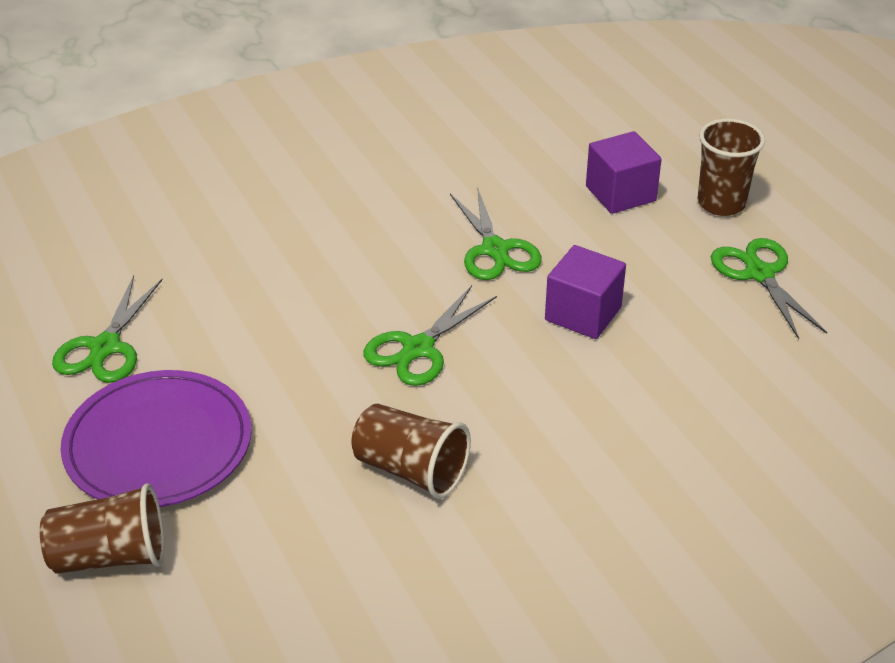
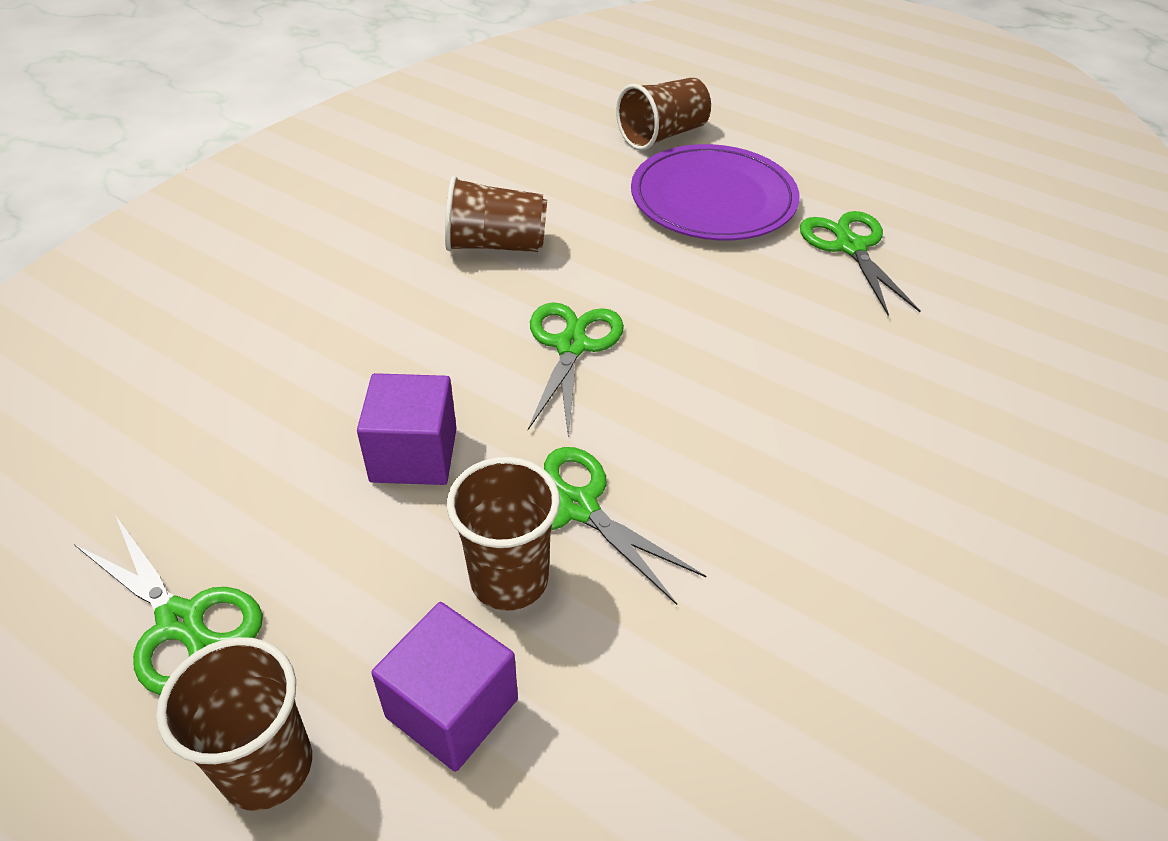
camera: 150 degrees right, 5 degrees up
(560, 231) = (509, 579): none -> brown cup

